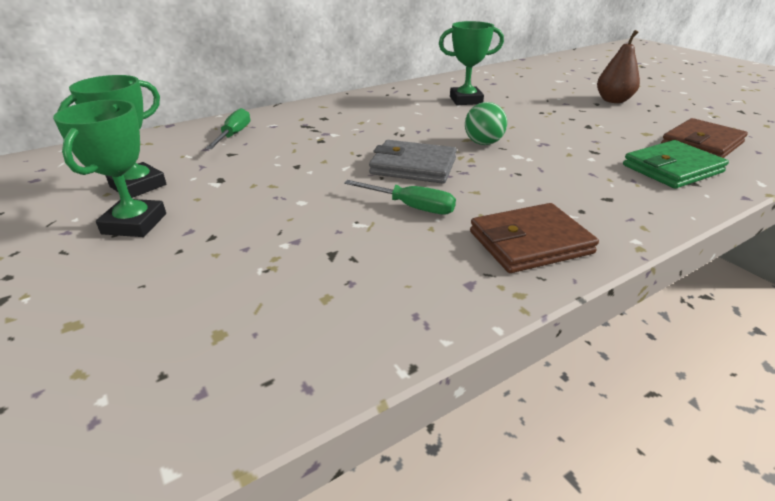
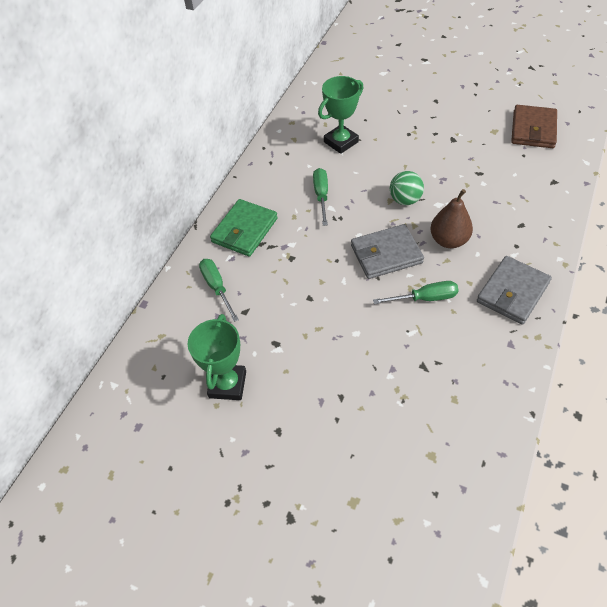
camera: 30 degrees left, 20 degrees up
(134, 224) = (279, 417): green trophy -> none
(403, 119) = (321, 196): none -> green screwdriver
(530, 242) = (512, 292): brown wallet -> grey wallet
(613, 100) = (444, 90): brown pear -> brown pear (448, 240)
(672, 169) = (534, 171): green wallet -> green wallet (244, 230)

